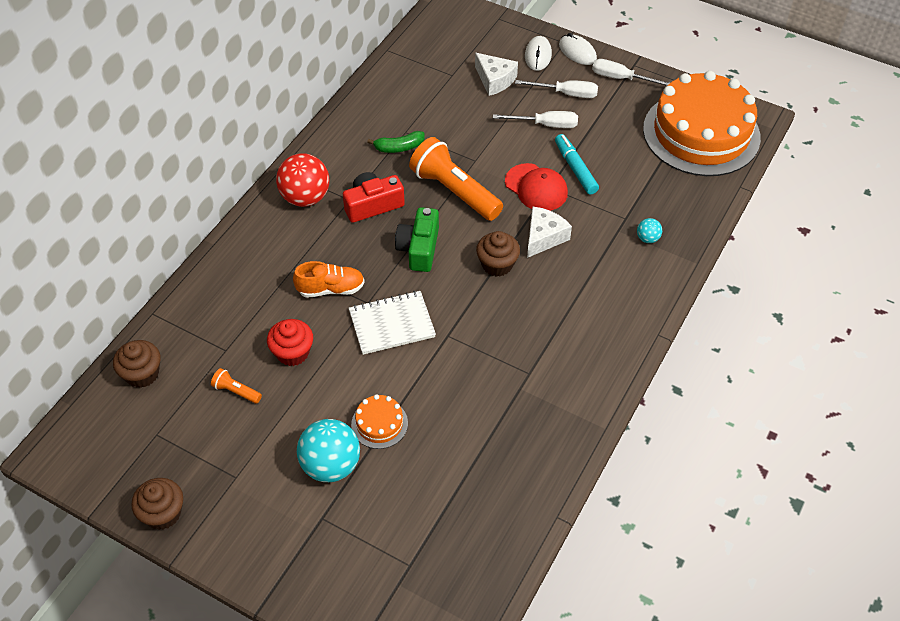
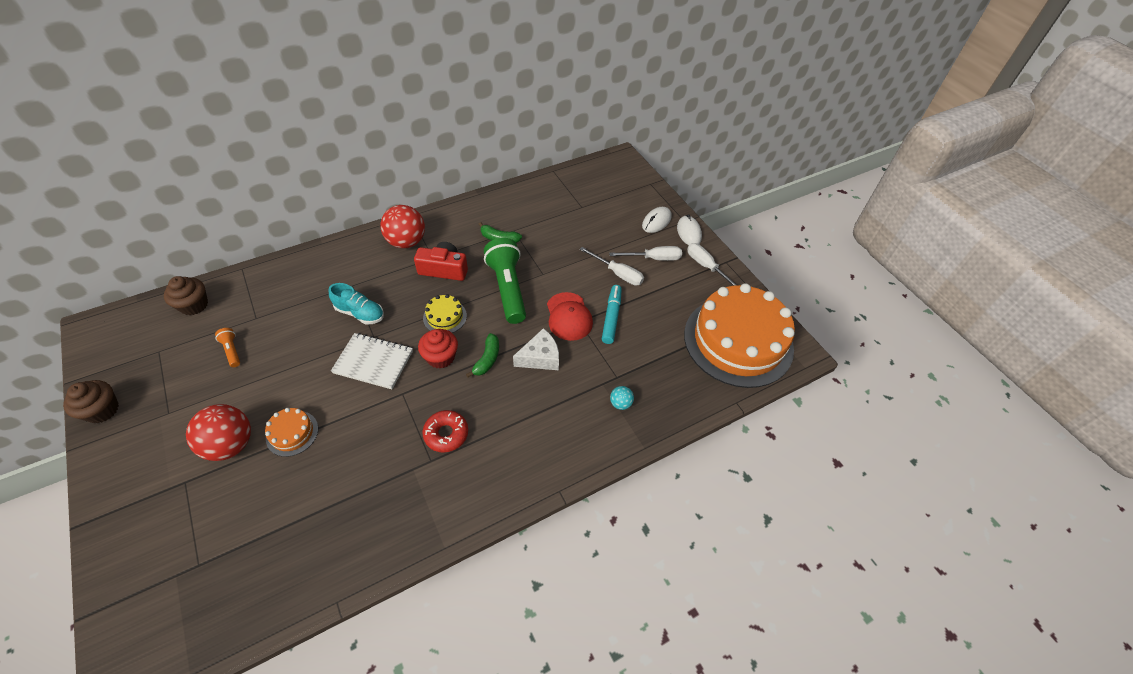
camera: 30 degrees right, 0 degrees up
(292, 352) = (292, 344): red cupcake -> red cupcake (441, 357)
(331, 289) = (360, 313): orange shoe -> turquoise shoe
(331, 465) = (231, 444): turquoise ball -> red ball
(419, 248) = (445, 317): green camera -> yellow cake
(454, 191) = (507, 288): orange flashlight -> green flashlight
(495, 80) = (609, 224): white cheese -> none
(497, 264) = (487, 359): brown cupcake -> green banana
(521, 345) = (446, 434): none -> red donut
(566, 94) = (653, 258): white screwdriver -> white screwdriver turned 45 degrees counterclockwise

